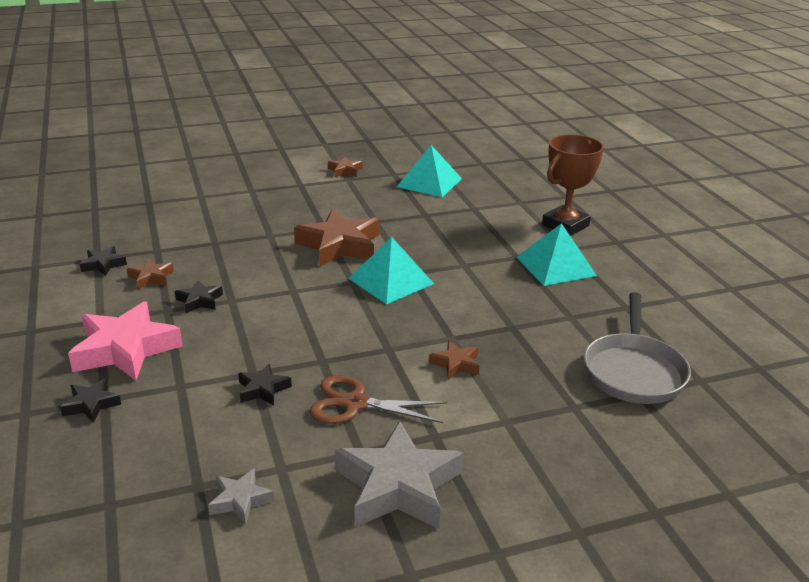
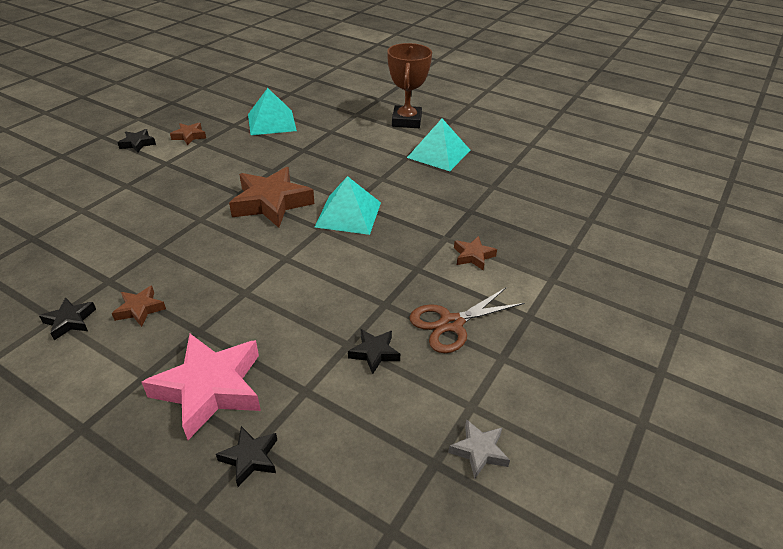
camera: 40 degrees left, 10 degrees up
(199, 301) = (217, 307): black star -> black star (137, 144)
(398, 486) = (556, 366): grey star -> none
(633, 371) = (570, 206): grey pan -> none

